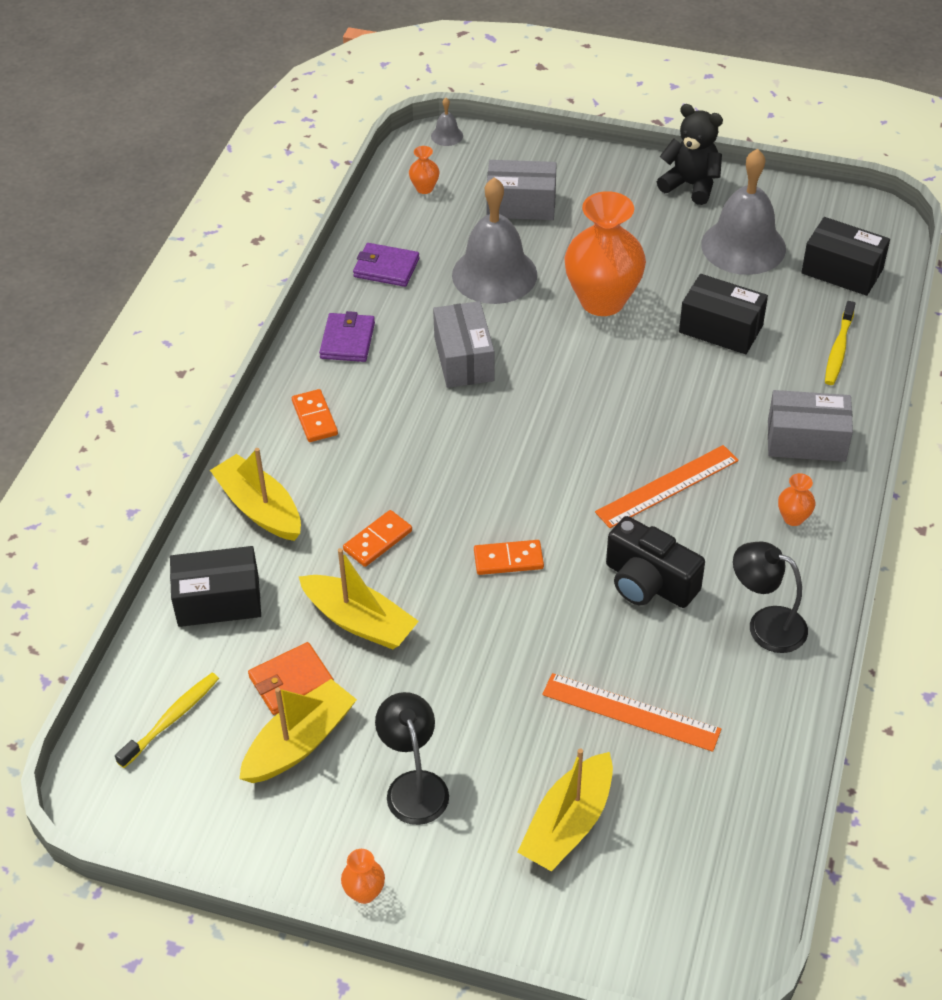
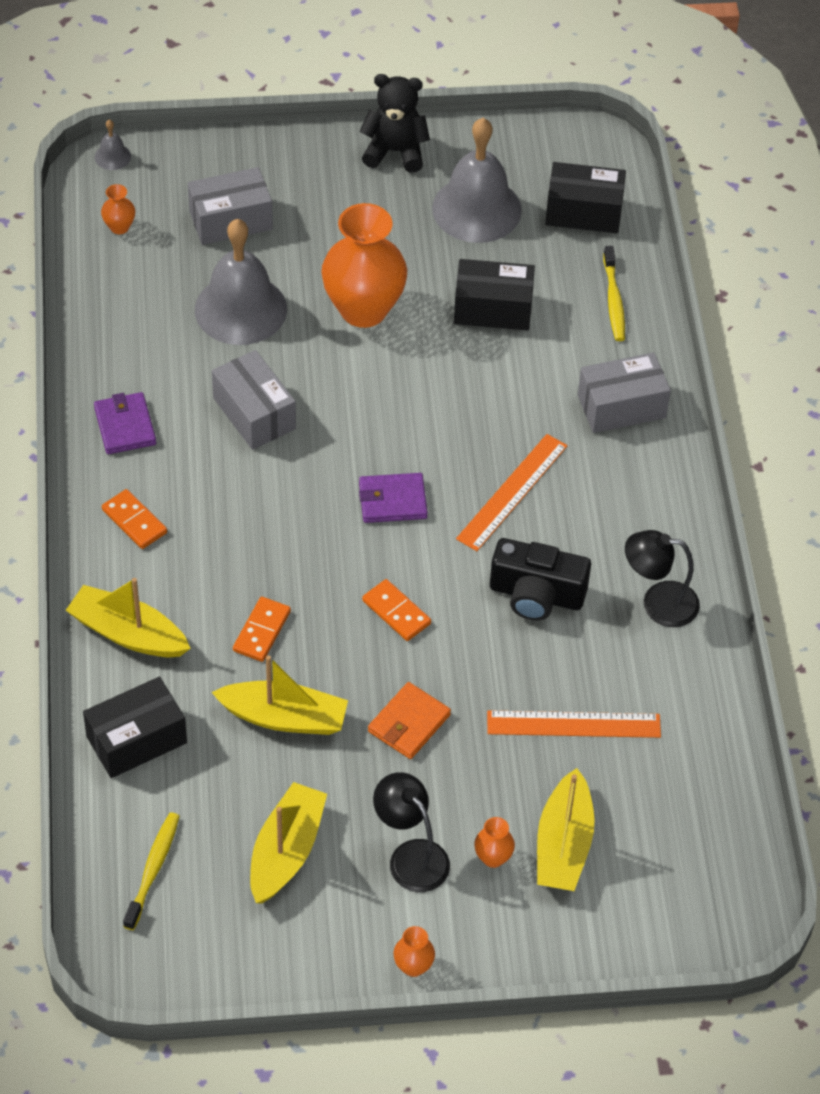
camera: 25 degrees left, 5 degrees up
(291, 681) = (248, 796): orange wallet -> orange wallet (409, 723)
(386, 268) = (124, 332): purple wallet -> purple wallet (392, 501)
(508, 560) = (396, 612): orange domino -> orange domino turned 75 degrees clockwise
(793, 518) = (641, 490): orange vase -> orange vase (493, 857)

